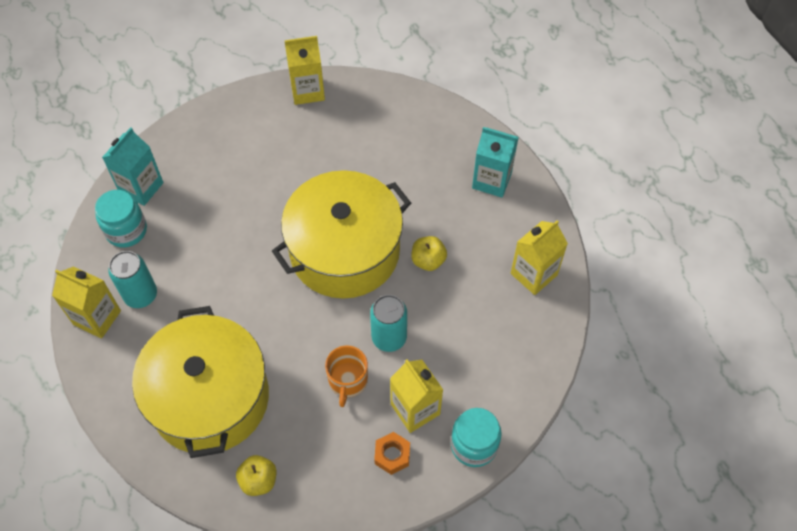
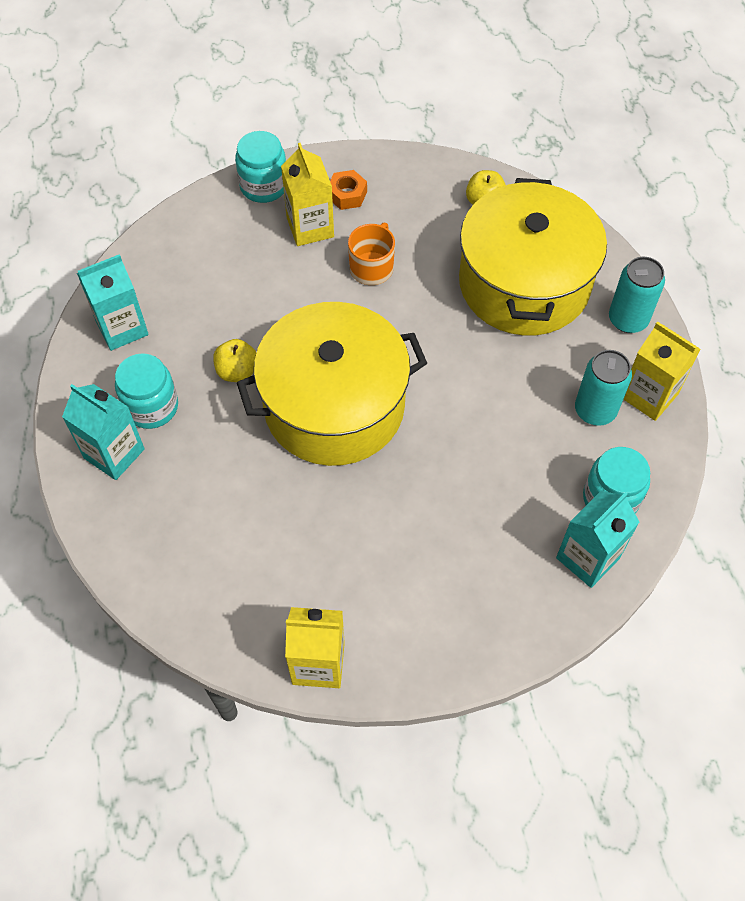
camera: 165 degrees left, 0 degrees up
(389, 337) = (313, 299): turquoise can -> turquoise can (628, 319)
(481, 218) = (151, 407): none -> turquoise jar
(534, 274) = (122, 328): yellow carton -> turquoise carton

